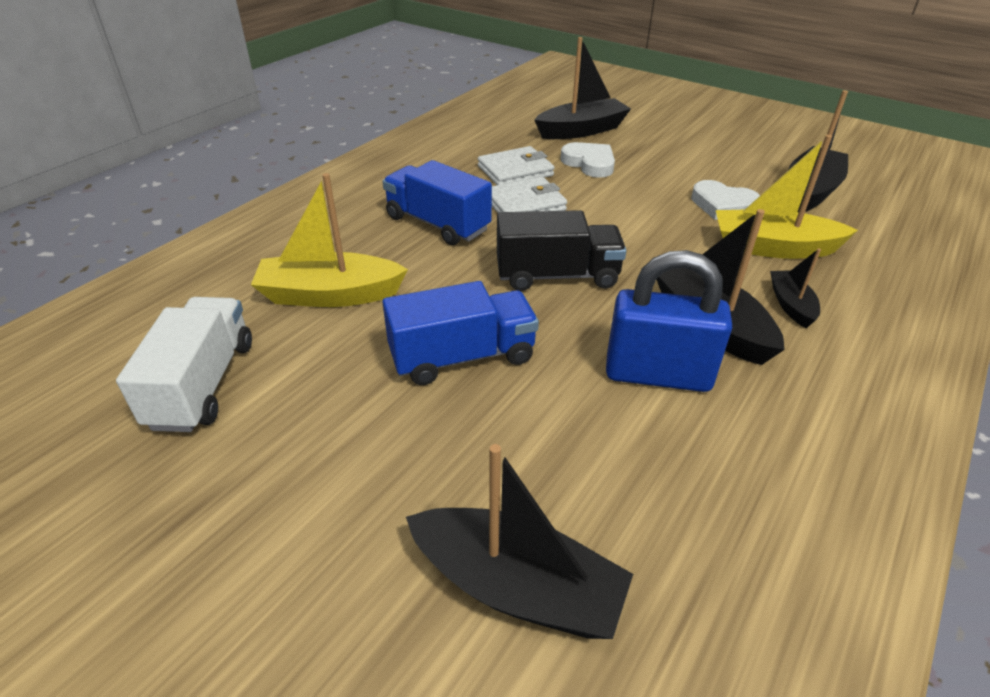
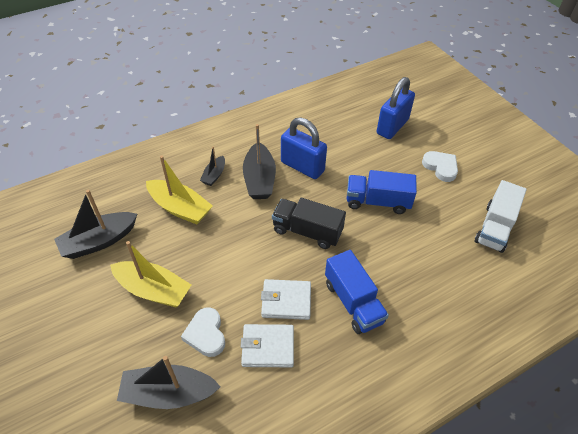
camera: 155 degrees left, 10 degrees up
(330, 295) = (432, 262): yellow boat -> yellow boat (153, 290)
(517, 587) = (392, 126): black boat -> blue padlock
(723, 205) = (166, 250): white heart -> white heart (440, 167)

